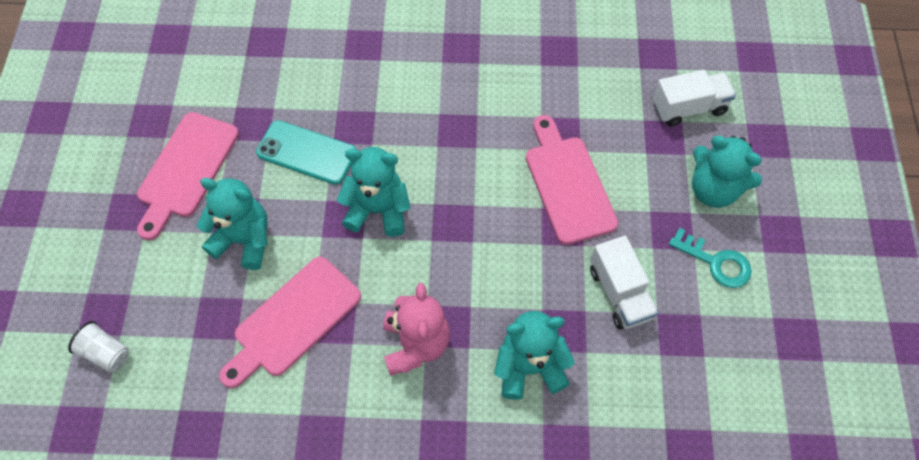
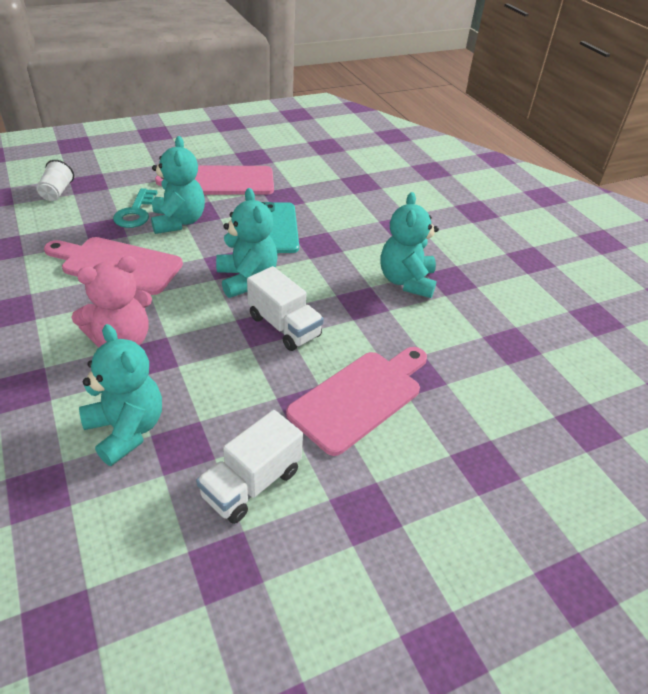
camera: 60 degrees right, 20 degrees down
(688, 108) = (544, 479): white truck -> white truck (284, 326)
(713, 189) = (451, 541): turquoise teddy bear -> turquoise teddy bear (406, 281)
(715, 262) = (348, 576): turquoise key -> turquoise key (135, 213)

